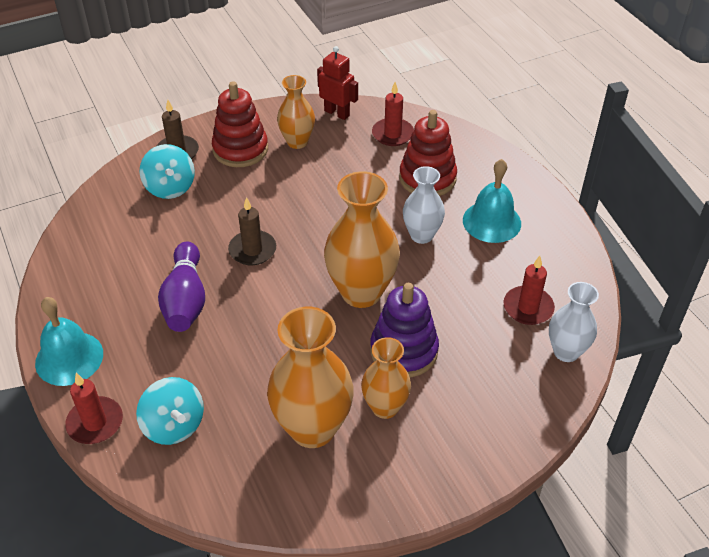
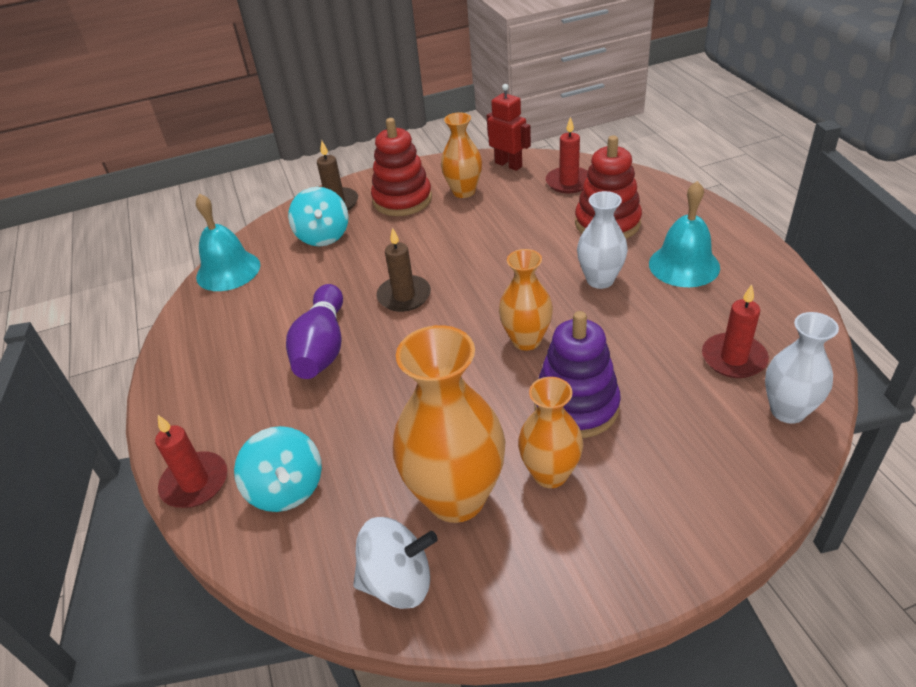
camera: 10 degrees right, 5 degrees down
(69, 358) = (181, 408): turquoise bell -> turquoise bell (228, 271)
(273, 494) = (398, 581): none -> white spinning top
(361, 292) = (526, 340): orange vase -> orange vase, size x0.60

